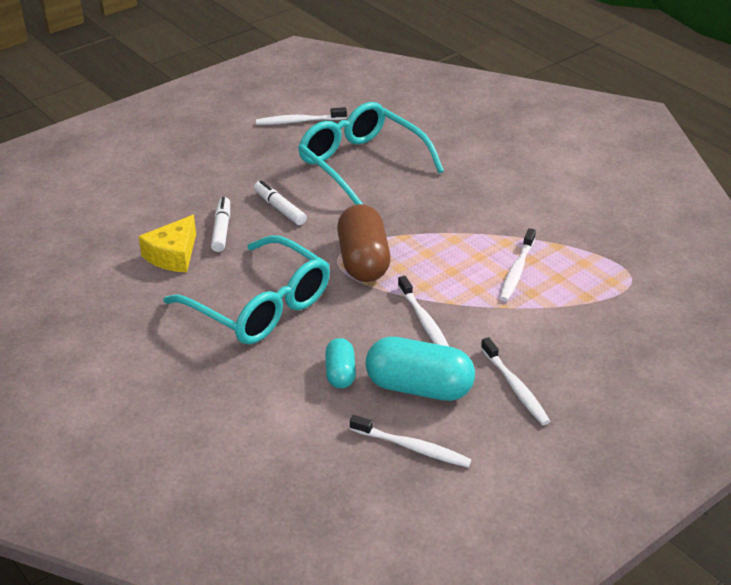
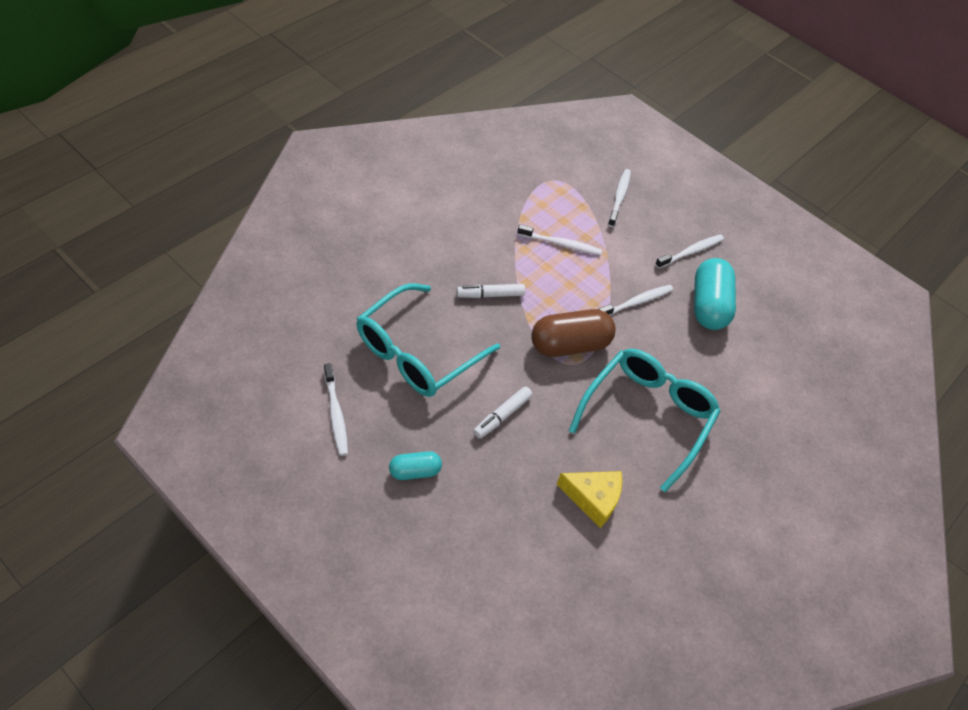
camera: 105 degrees left, 15 degrees up
(221, 229) = (545, 462): white marker -> white marker (490, 295)
(340, 373) = (709, 353): turquoise capsule -> turquoise capsule (415, 471)
(412, 447) = (766, 309): white toothbrush -> white toothbrush (619, 197)

